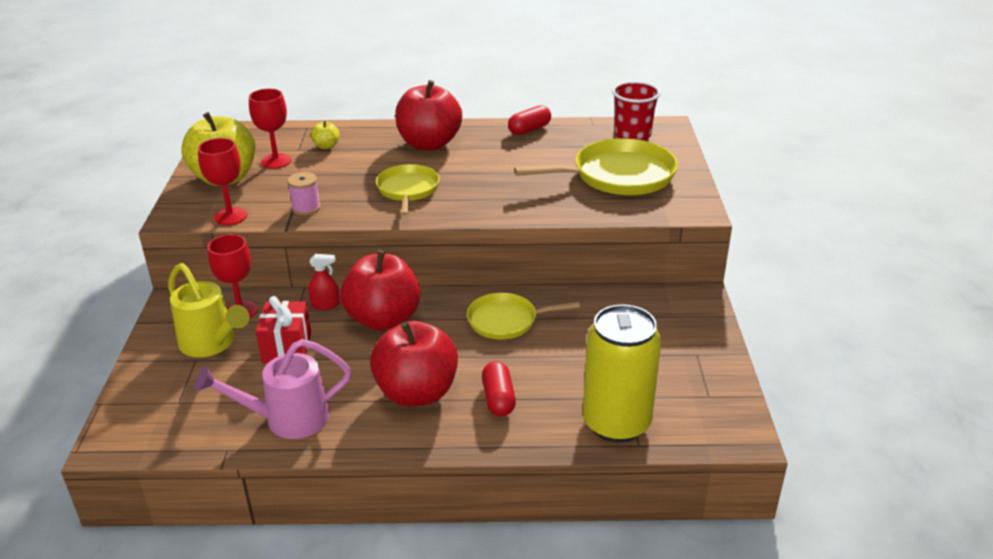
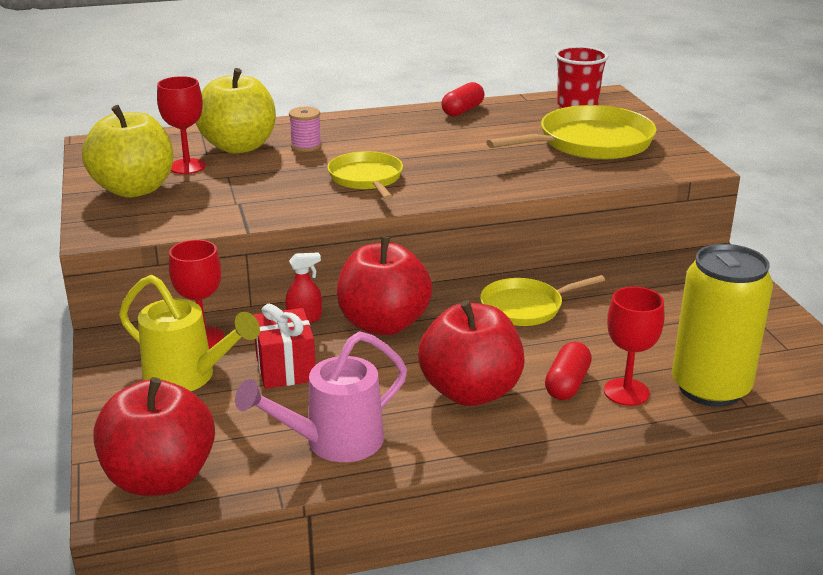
camera: 15 degrees left, 5 degrees down
(230, 216) = (169, 226): red goblet -> red goblet (626, 392)
(306, 208) = (257, 208): pink spool -> pink spool (306, 146)
(326, 146) = (239, 146): yellow apple -> yellow apple, size x2.37
(429, 144) = (359, 133): red apple -> red apple (160, 478)
(498, 399) = (567, 384): red capsule -> red capsule turned 45 degrees clockwise

